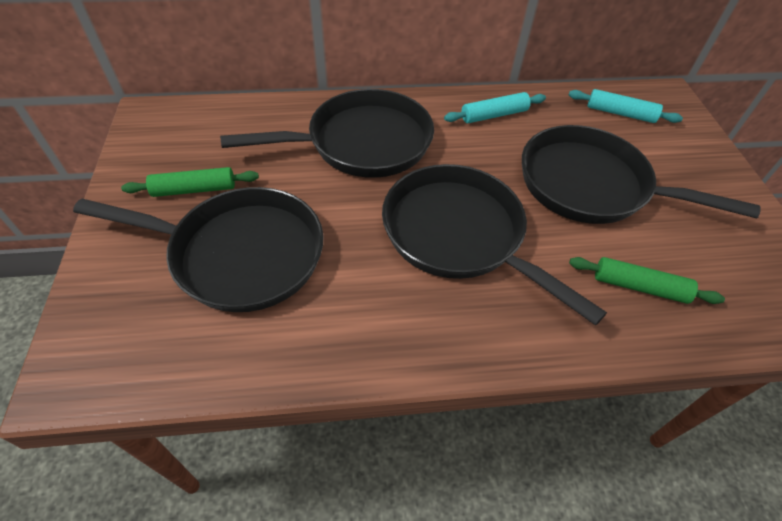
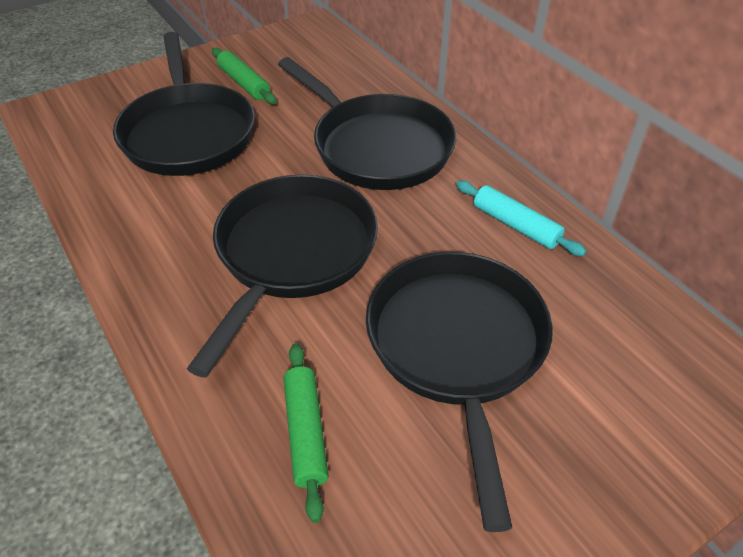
camera: 65 degrees right, 5 degrees down
(620, 113) = (648, 350): turquoise rolling pin -> none

